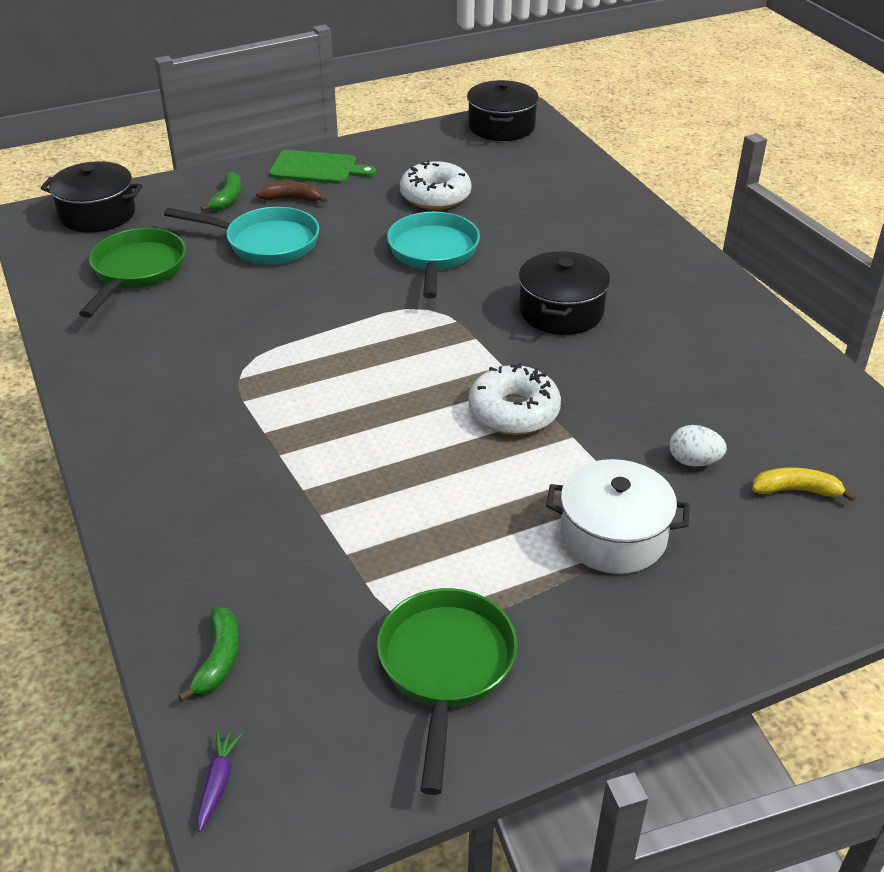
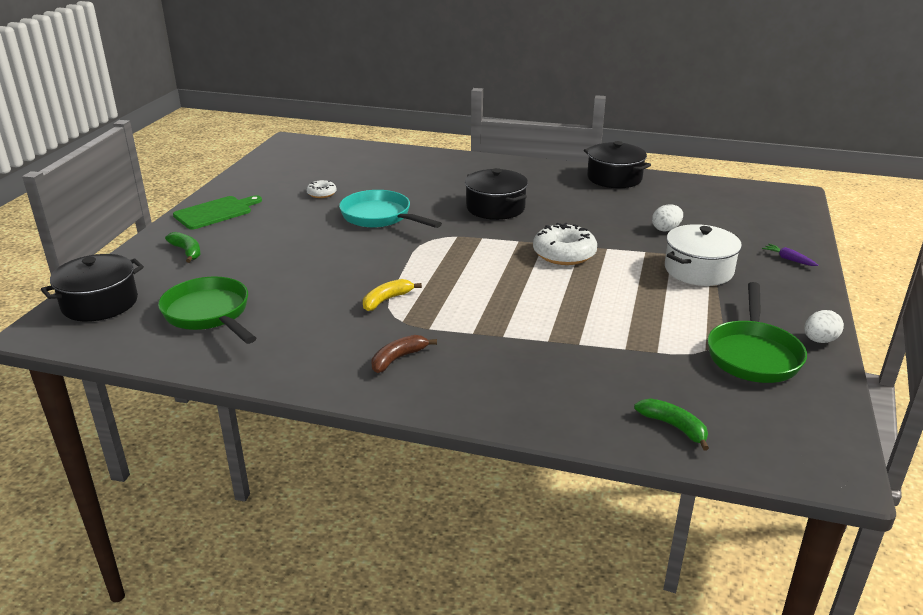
camera: 50 degrees left, 10 degrees down
(218, 782) = (783, 465): purple carrot -> purple carrot (788, 259)
(266, 243) = (267, 258): turquoise pan -> none
(292, 199) = (234, 232): brown banana -> brown banana (398, 358)
(435, 196) = (321, 193): white donut -> white donut, size x0.54
(445, 668) = (753, 354): green pan -> green pan turned 120 degrees counterclockwise
(501, 127) = (288, 151): black pot -> black pot (614, 178)
(552, 720) = (819, 340): none -> white egg
(796, 490) = (715, 217): yellow banana -> yellow banana (386, 300)

